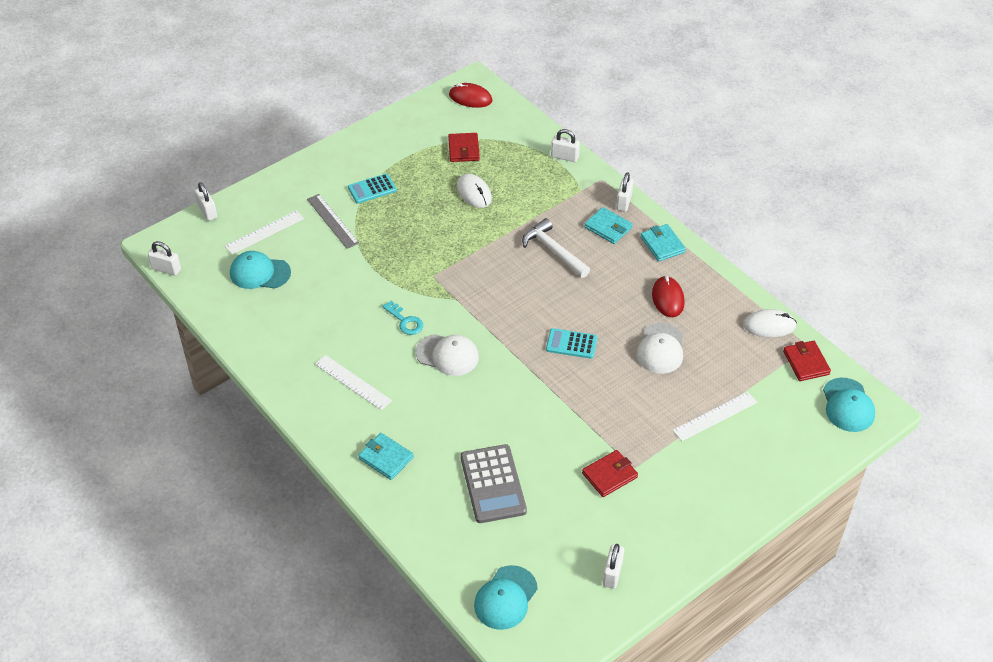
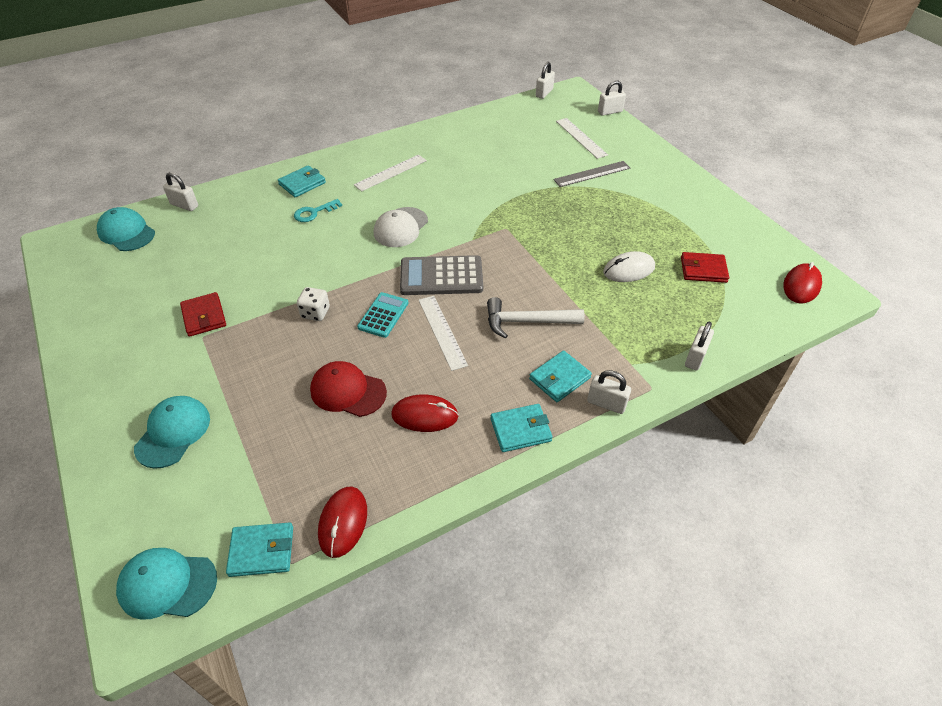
camera: 100 degrees right, 0 degrees up
(259, 273) = (531, 133): turquoise cap -> turquoise cap (173, 432)
(372, 189) = (636, 200): turquoise calculator -> none
(405, 321) = (452, 206): turquoise key -> turquoise key (314, 212)
(493, 484) = (241, 239): grey calculator -> grey calculator (441, 276)
(553, 251) = (527, 322): white hammer -> white hammer turned 150 degrees counterclockwise
(582, 392) = (315, 313): none -> white dice
(612, 573) = (99, 300): white padlock -> white padlock (184, 205)
(660, 349) = (348, 391): white cap -> red cap
(715, 416) = (228, 422): white ruler -> white ruler (442, 332)
(769, 325) = (343, 522): white mouse -> red mouse
(806, 363) = (262, 551): red wallet -> turquoise wallet

